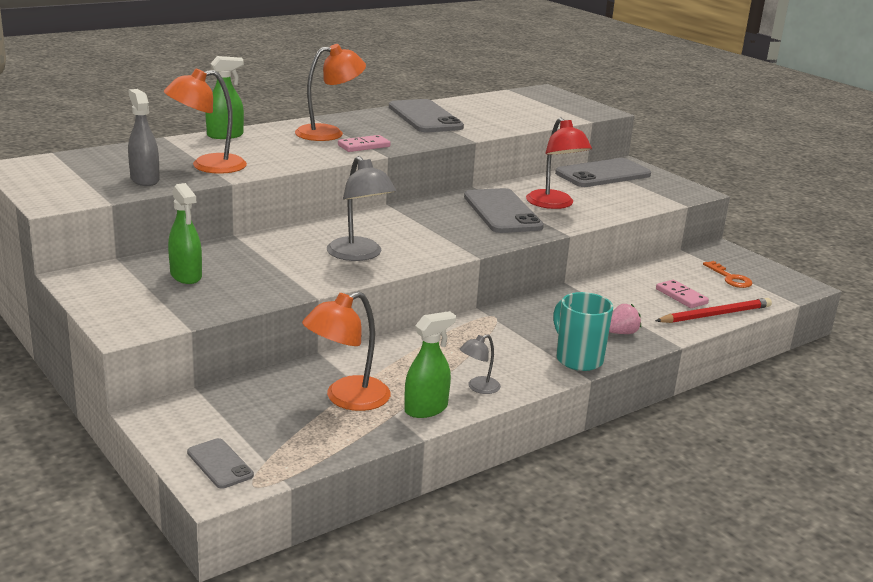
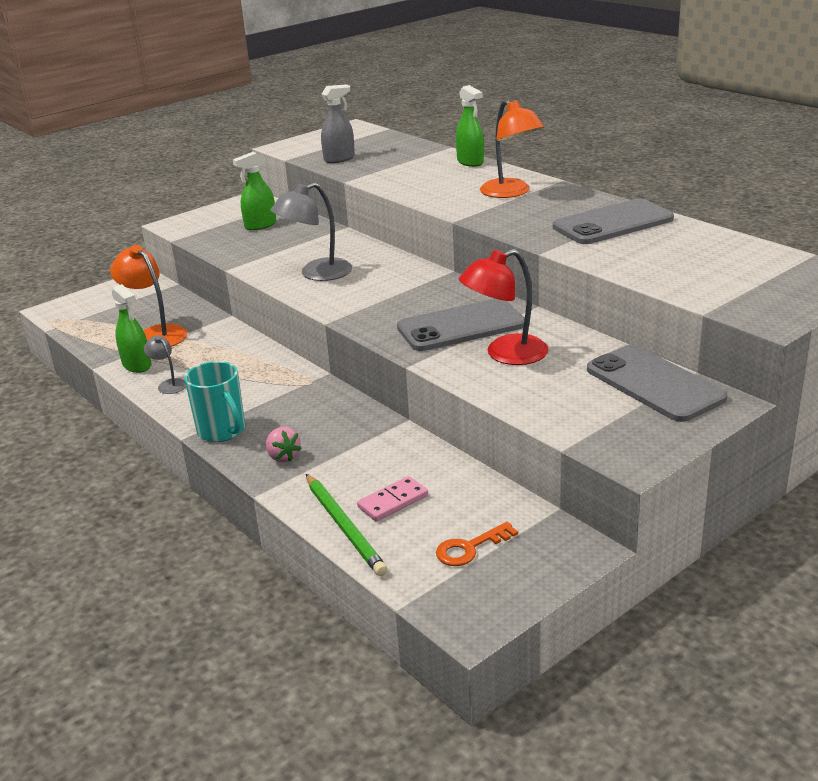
camera: 90 degrees right, 5 degrees up
(208, 166) = (382, 169): orange lamp -> none
(220, 464) = (78, 306): grey phone -> none
(364, 146) = (479, 209): pink domino -> none
(578, 359) = (222, 431): turquoise mug -> turquoise mug turned 90 degrees clockwise
(715, 314) = (344, 527): red pencil -> green pencil

